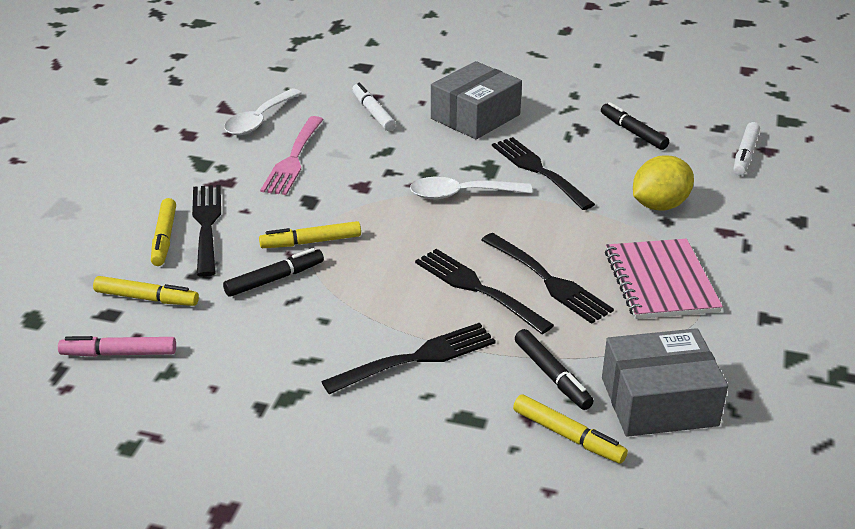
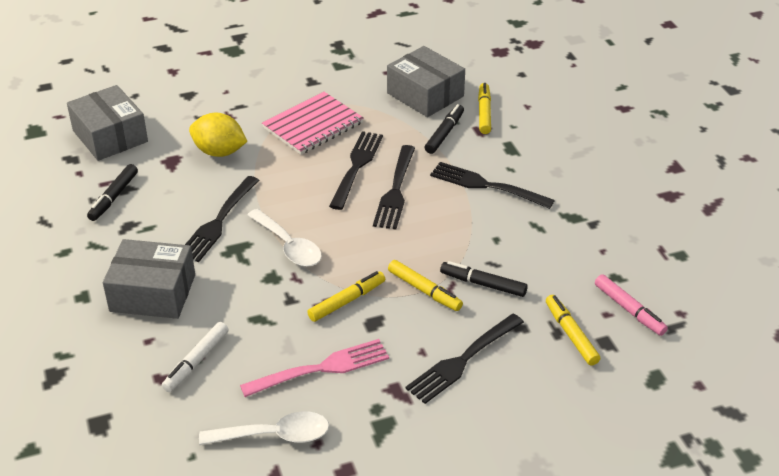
camera: 125 degrees left, 5 degrees up
(164, 238) = (502, 374): yellow marker -> yellow marker (347, 301)
(745, 155) = (110, 136): white marker -> grey box

